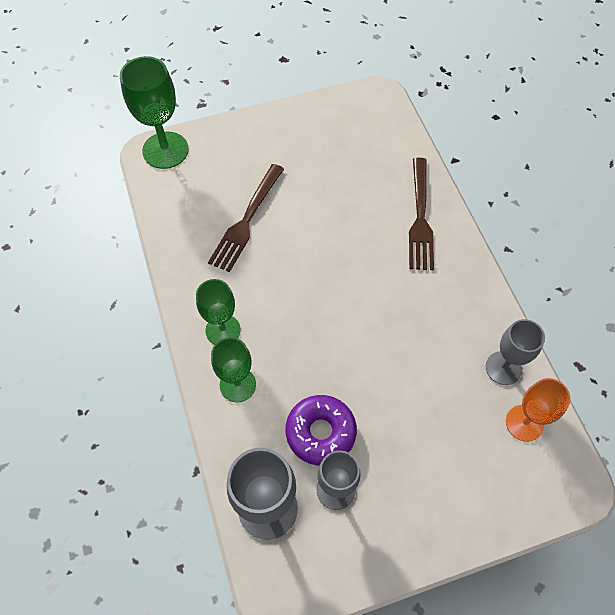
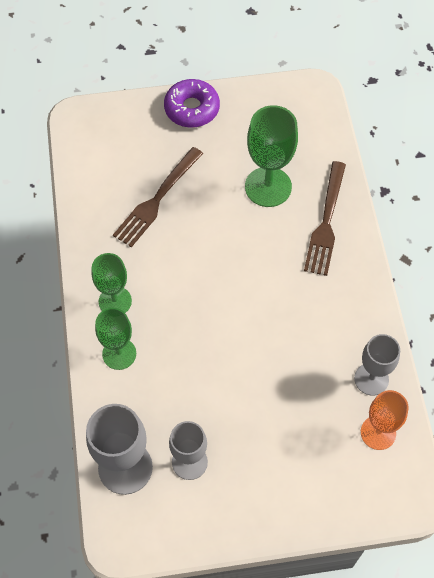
camera: 10 degrees right, 0 degrees up
(165, 150) = (92, 118): green goblet -> green goblet (268, 187)
(320, 432) = (186, 409): purple donut -> purple donut (192, 109)

